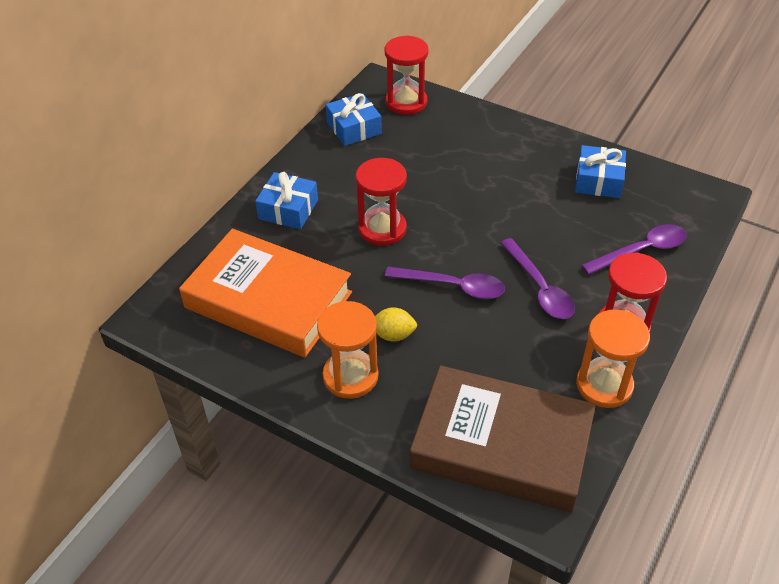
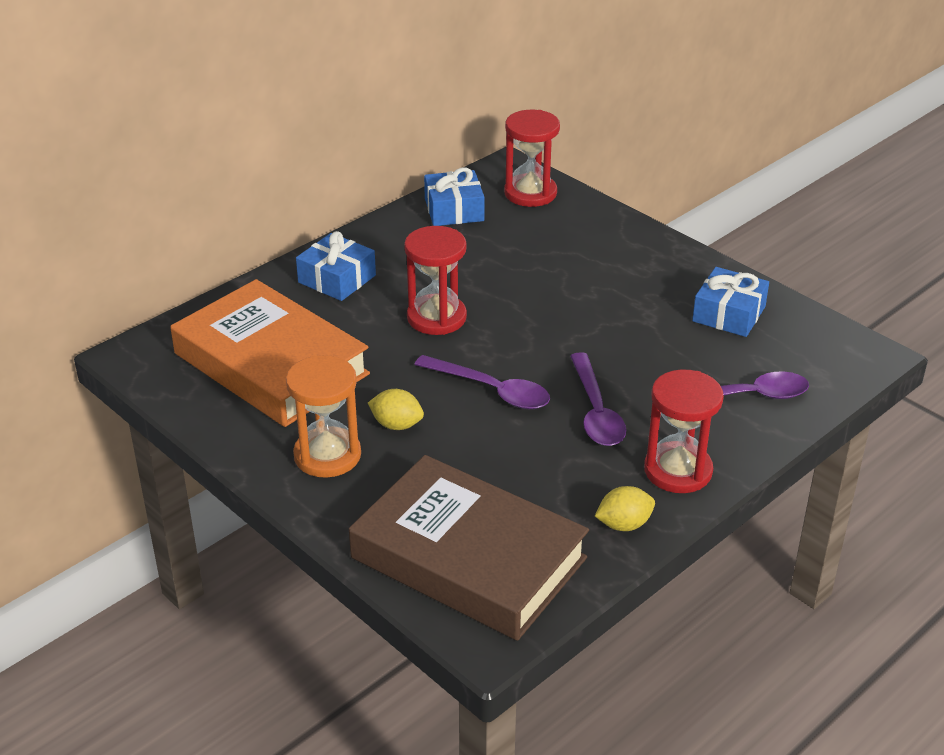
camera: 15 degrees right, 10 degrees down
(604, 385) = (624, 524): orange hourglass -> yellow lemon

